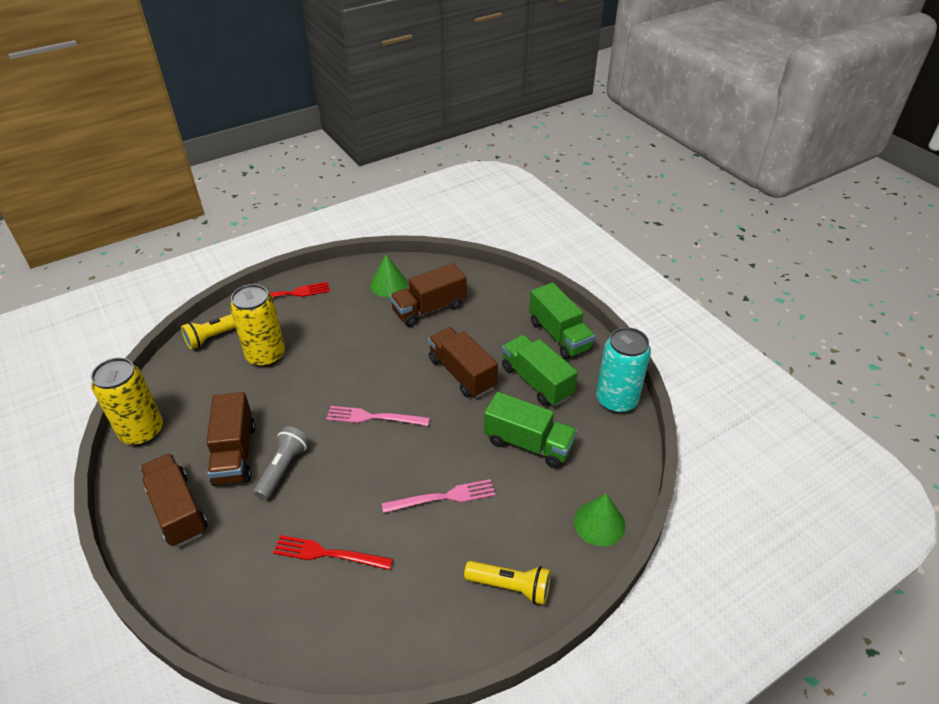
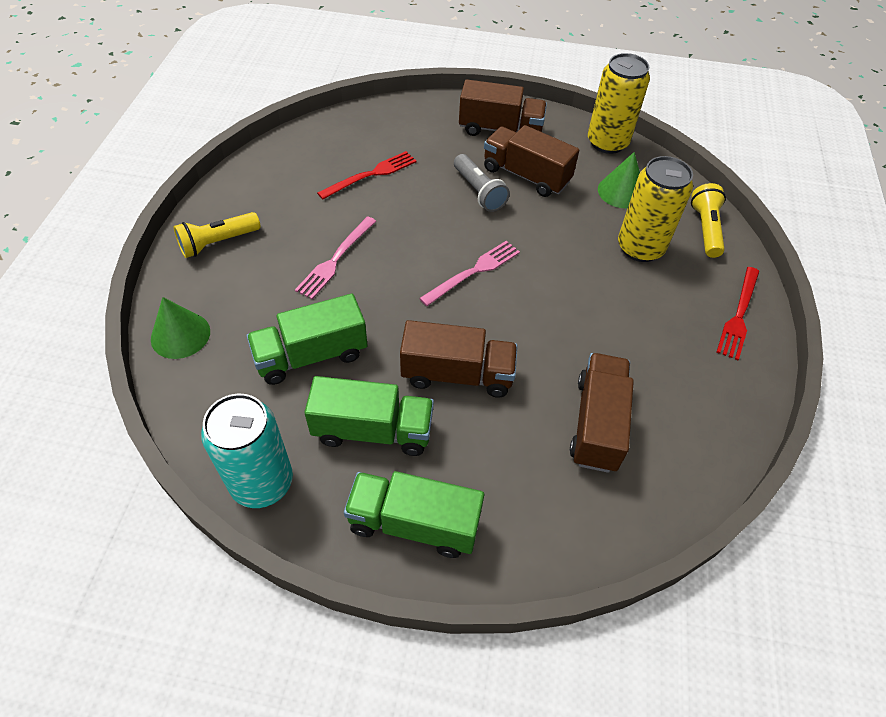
camera: 130 degrees right, 10 degrees up
(388, 284) = (684, 416): green cone -> green cone (621, 191)

